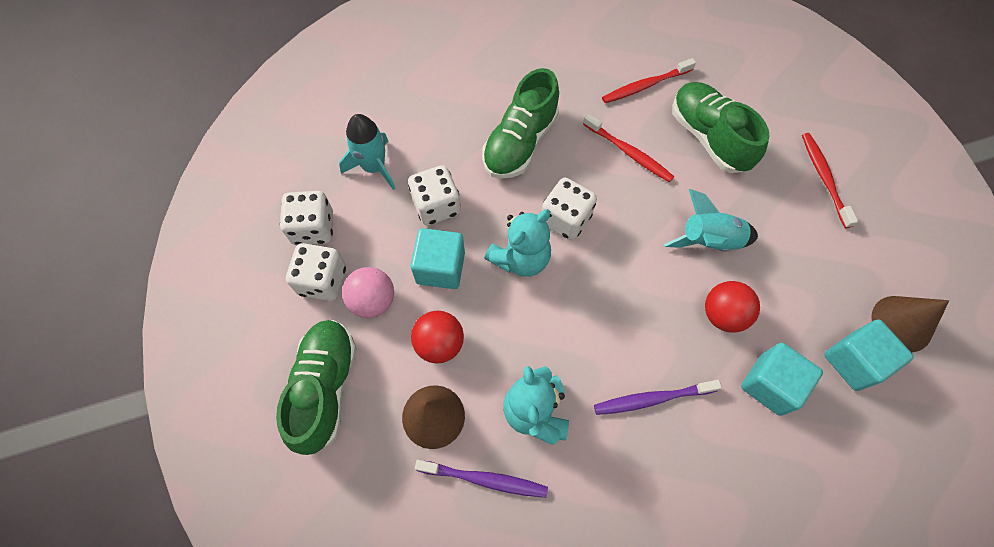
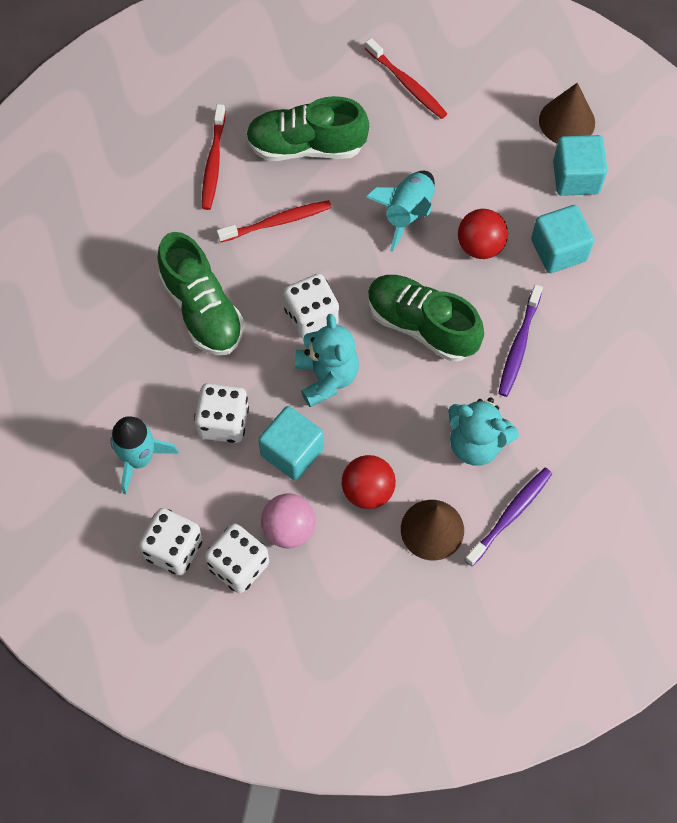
camera: 60 degrees left, 0 degrees up
(325, 388) = (351, 611): green shoe -> green shoe (421, 325)
(824, 178) = (407, 84): red toothbrush -> red toothbrush turned 150 degrees counterclockwise

